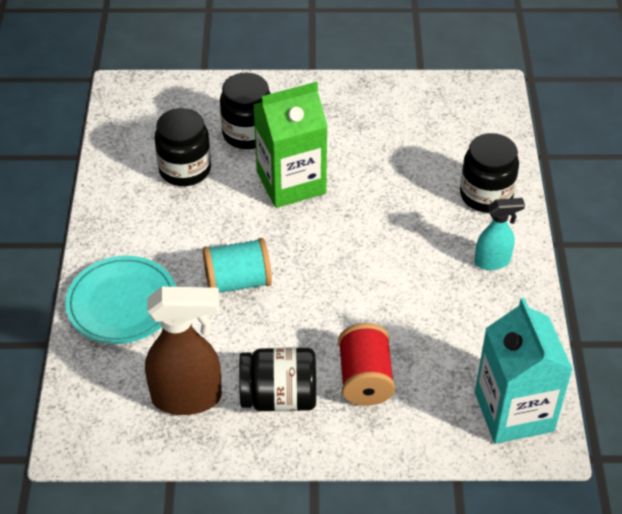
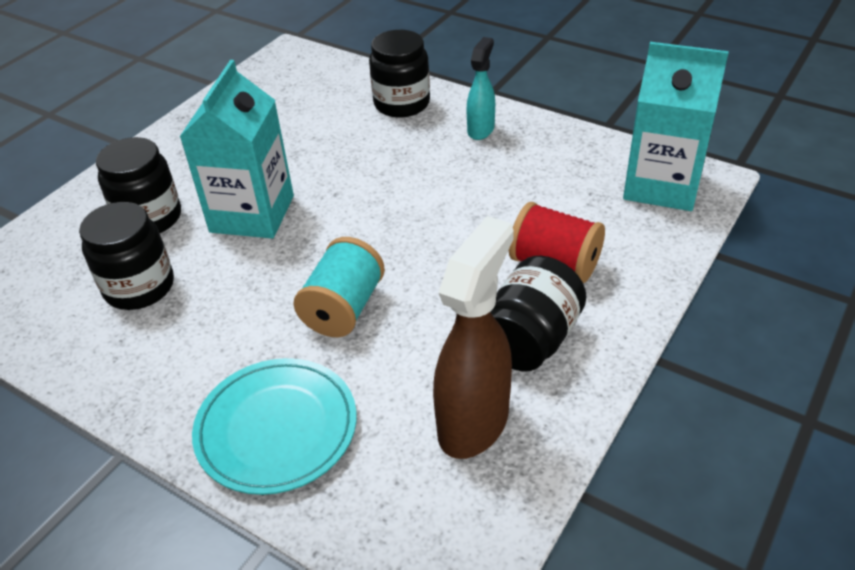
camera: 55 degrees left, 5 degrees down
(291, 182) = (252, 214): green carton -> turquoise carton

